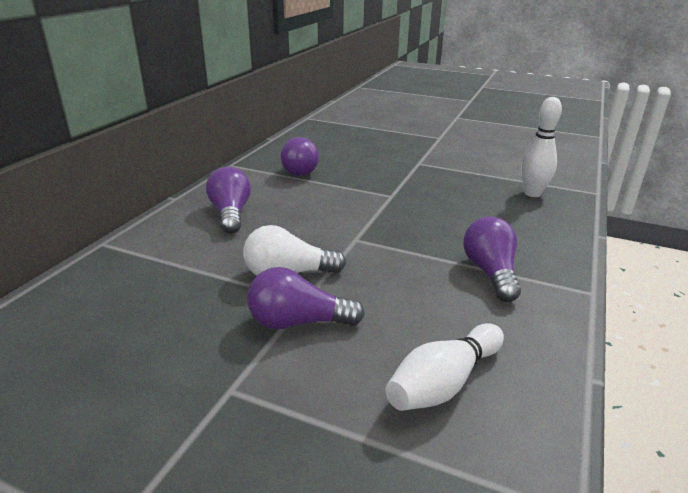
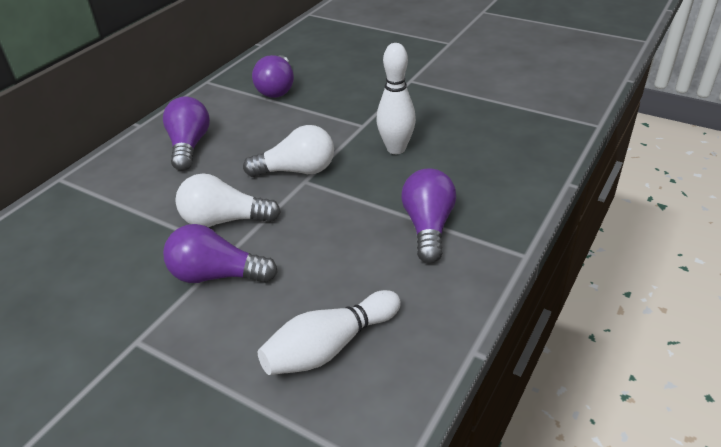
camera: 10 degrees right, 10 degrees up
(344, 231) = (297, 171): none -> white light bulb
(532, 193) = (522, 125): white bowling pin -> white bowling pin (396, 149)

